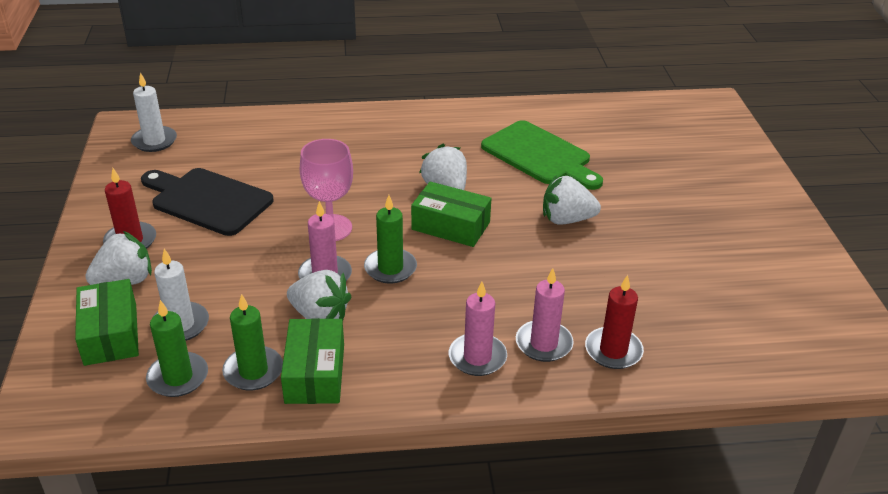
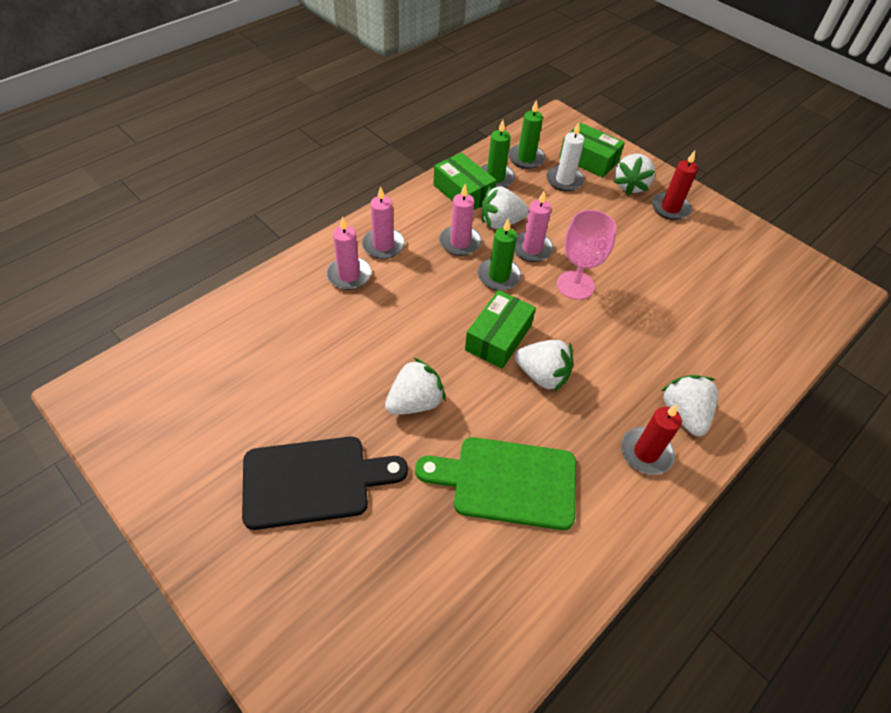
camera: 140 degrees right, 15 degrees up
(154, 141) = (800, 288): white candle -> none
(208, 200) = (680, 260): black cutting board -> black cutting board (313, 481)
(374, 130) = (684, 414): none -> white strawberry
(390, 318) = (460, 242): none -> pink candle
(450, 226) = (498, 337): green box -> green box turned 45 degrees counterclockwise
(613, 351) = (299, 294): red candle -> red candle (646, 452)

